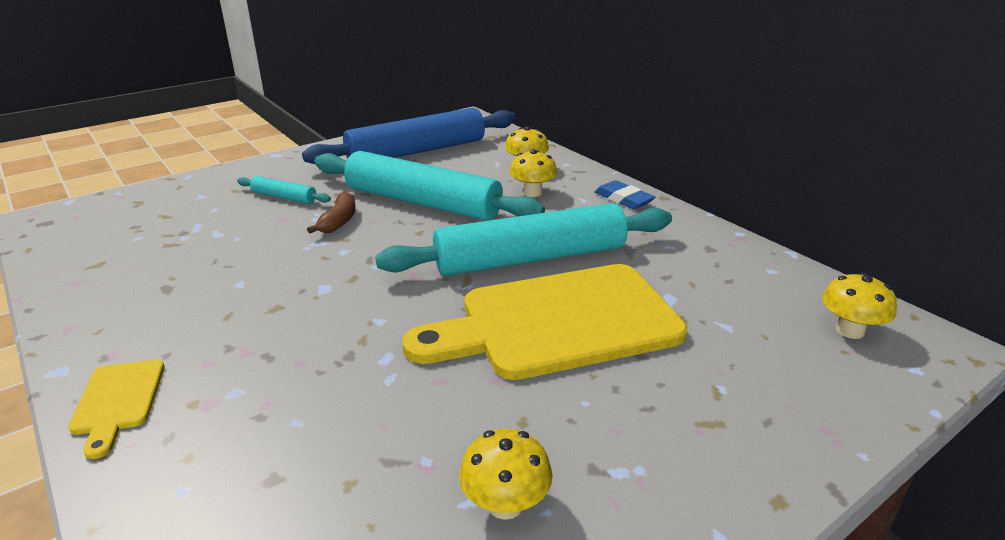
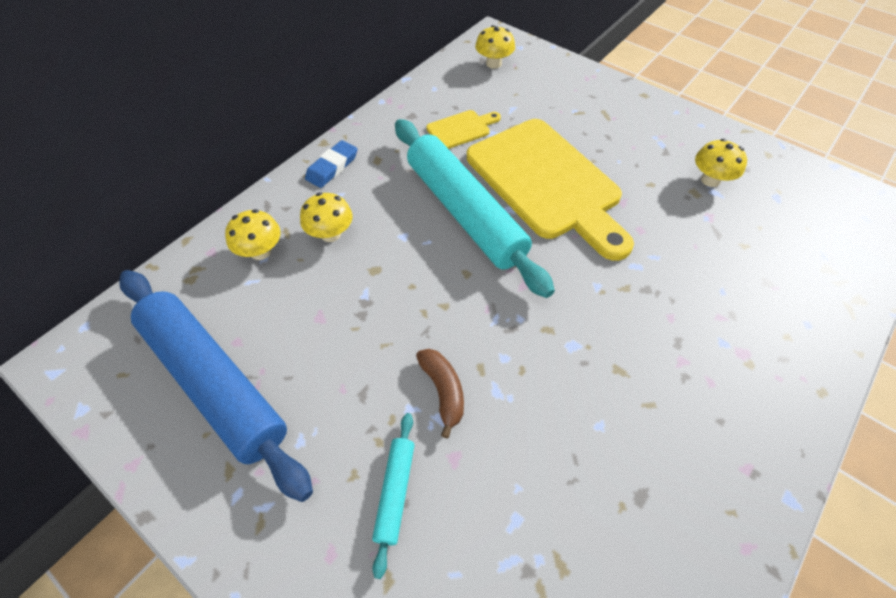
camera: 105 degrees left, 25 degrees up
(117, 401) = (783, 419): yellow cutting board -> yellow cutting board (461, 129)
(339, 221) = (443, 391): brown banana -> brown banana turned 75 degrees clockwise
(422, 202) = (376, 324): turquoise rolling pin -> none

